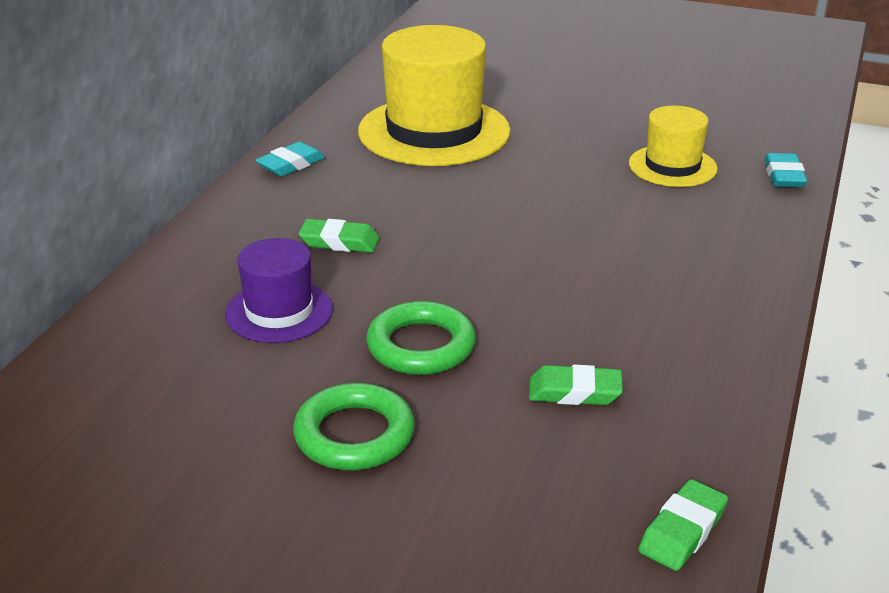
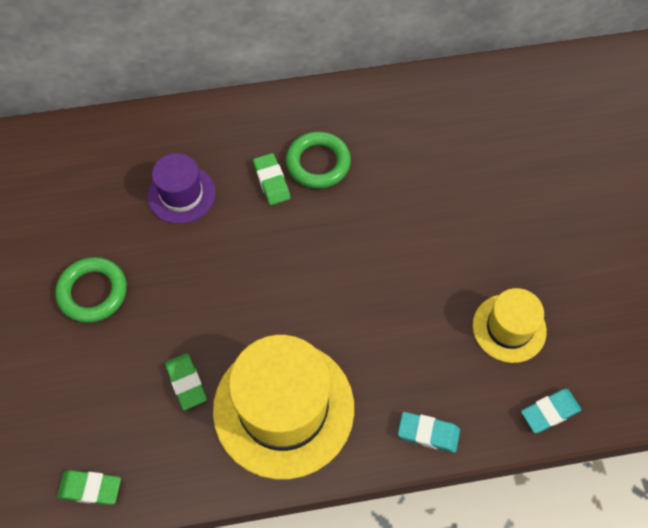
camera: 60 degrees right, 30 degrees up
(291, 165) = (346, 103): turquoise eraser -> turquoise eraser (428, 433)
(421, 346) = (188, 282): green ring -> green ring (318, 163)
(434, 131) = (451, 155): yellow hat -> yellow hat (283, 408)

